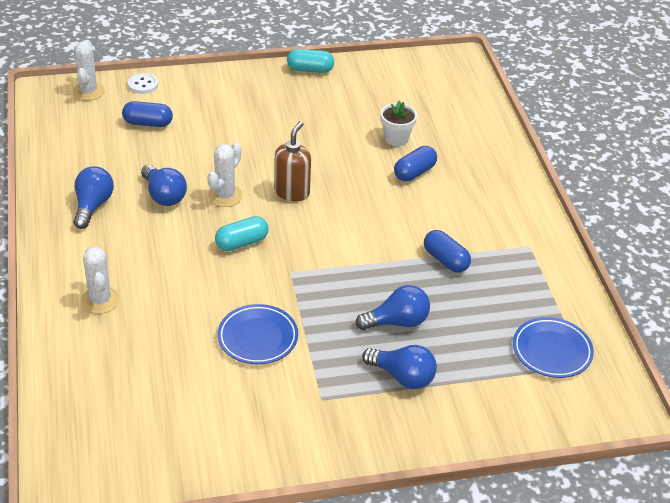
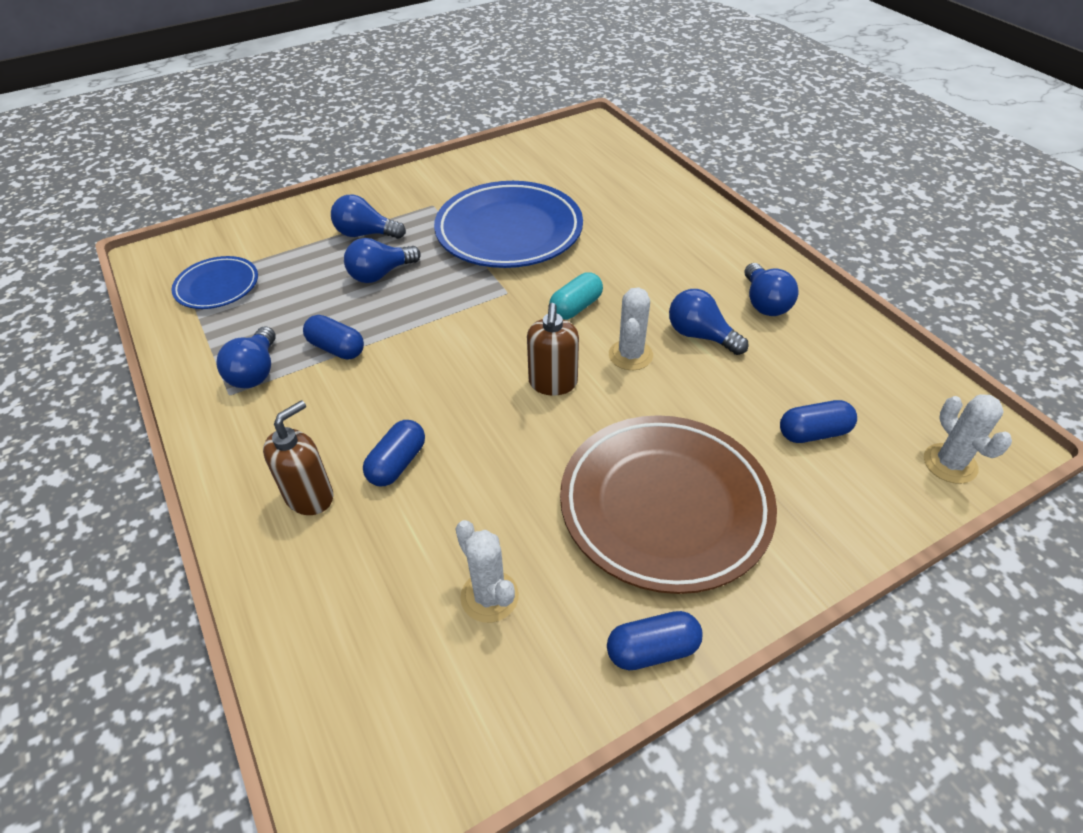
camera: 165 degrees right, 5 degrees up
(100, 300) = (670, 225): white cactus -> white cactus (489, 596)
(143, 85) = (890, 505): white button -> none
(257, 338) = (509, 231): blue plate -> blue plate, size x1.91
(265, 114) = (665, 506): none -> brown plate
(310, 70) = (652, 650): turquoise capsule -> blue capsule
(396, 138) = (440, 522): white flower pot -> none
(471, 169) = (310, 496): none -> brown soap dispenser
(510, 258) = (255, 372): none -> blue light bulb

